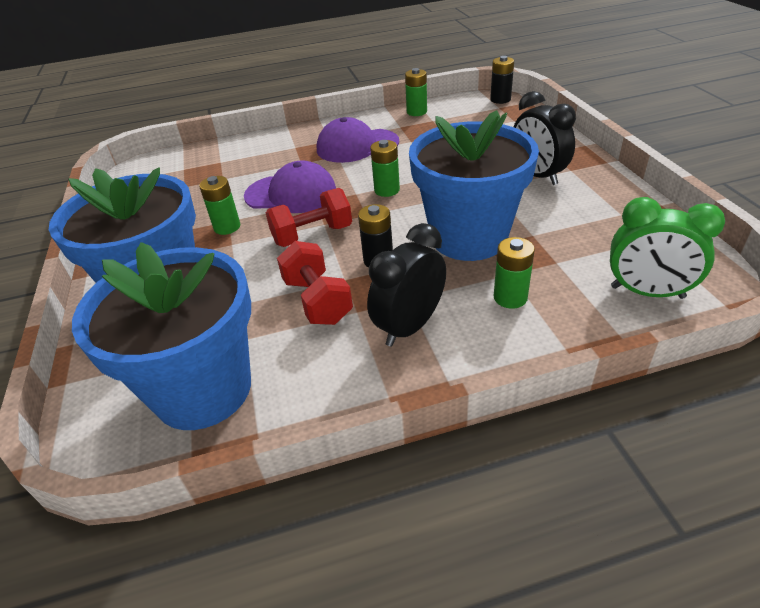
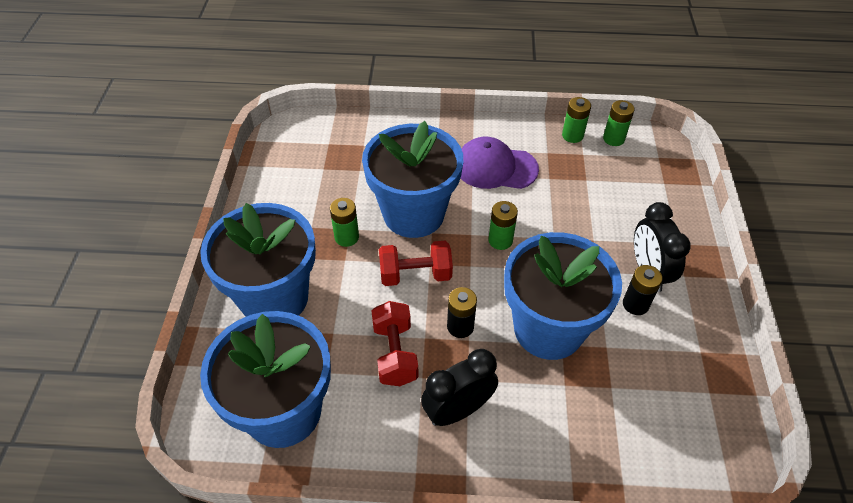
camera: 15 degrees right, 10 degrees up
(291, 194) = (413, 214): purple cap -> blue flower pot
(500, 99) = (665, 145): black battery -> black battery (635, 304)
(510, 297) = (552, 411): green battery -> green battery (613, 139)
(647, 292) = (671, 451): green clock -> none

